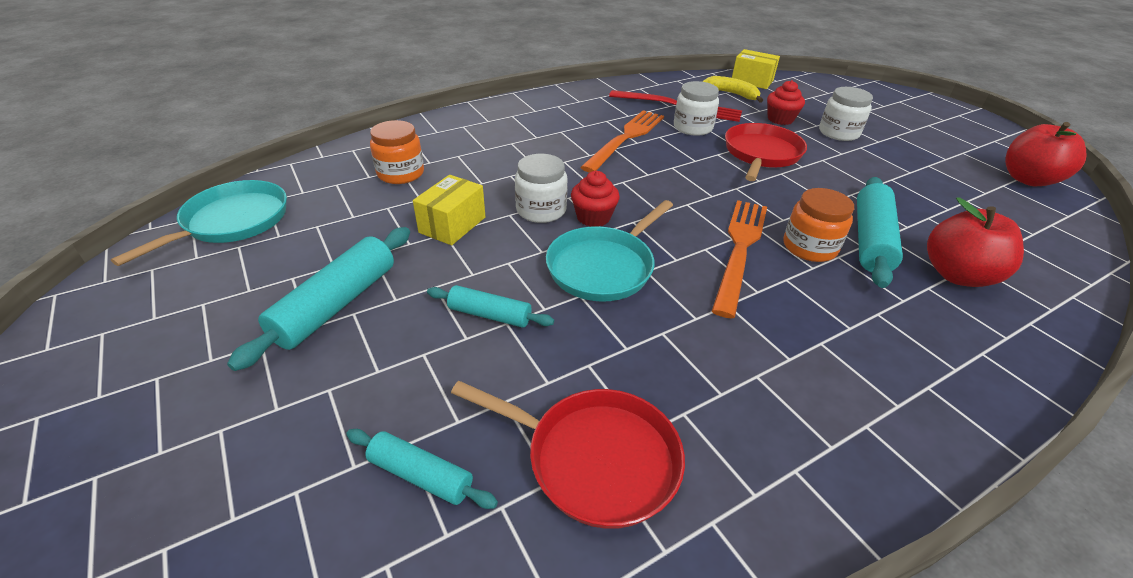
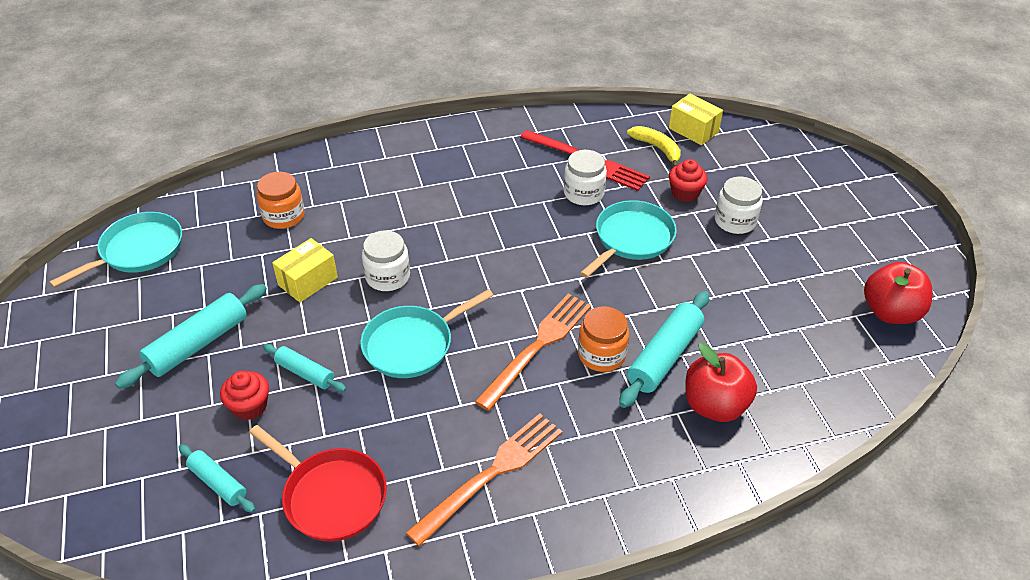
camera: 15 degrees right, 5 degrees up
(593, 217) = (429, 292): red cupcake -> red cupcake (249, 406)
(626, 138) = (508, 199): orange fork -> orange fork (491, 474)
(761, 154) = (631, 238): red pan -> turquoise pan

